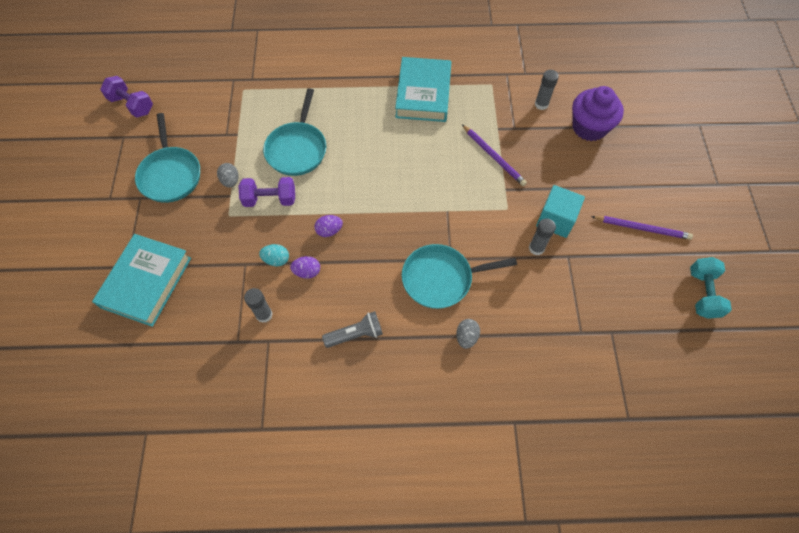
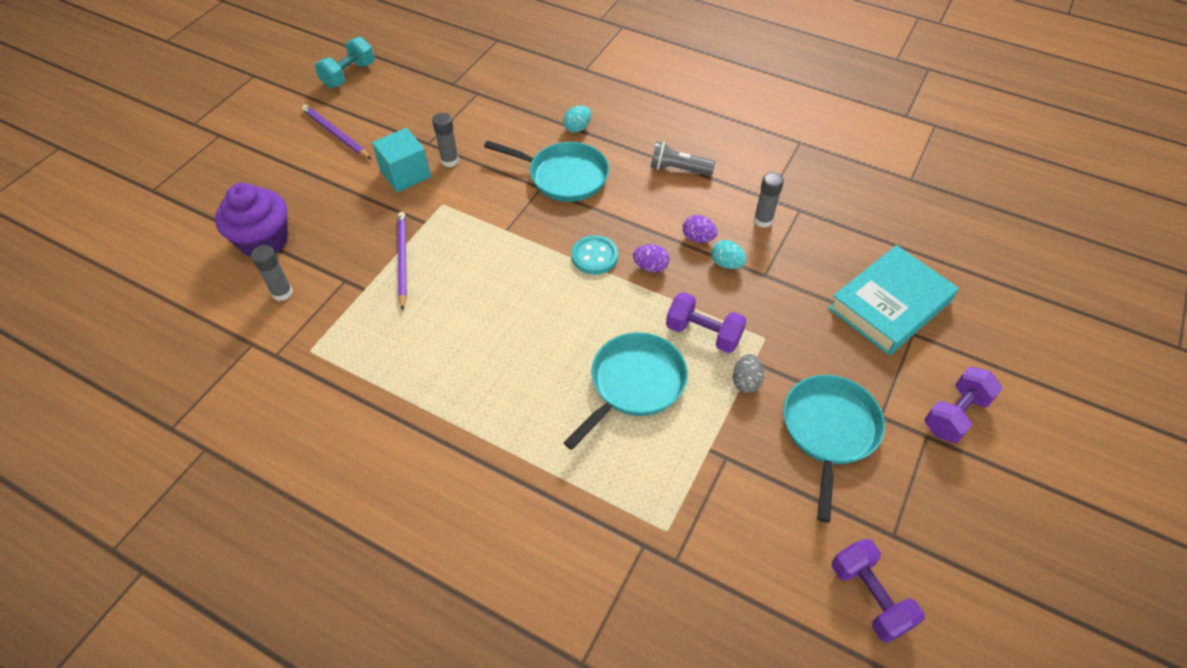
camera: 150 degrees left, 10 degrees down
(92, 220) = (955, 414): none -> purple dumbbell
(372, 220) = (594, 256): none -> turquoise button
(423, 94) = (409, 382): turquoise book -> none
(466, 337) = (577, 128): grey egg -> turquoise egg

